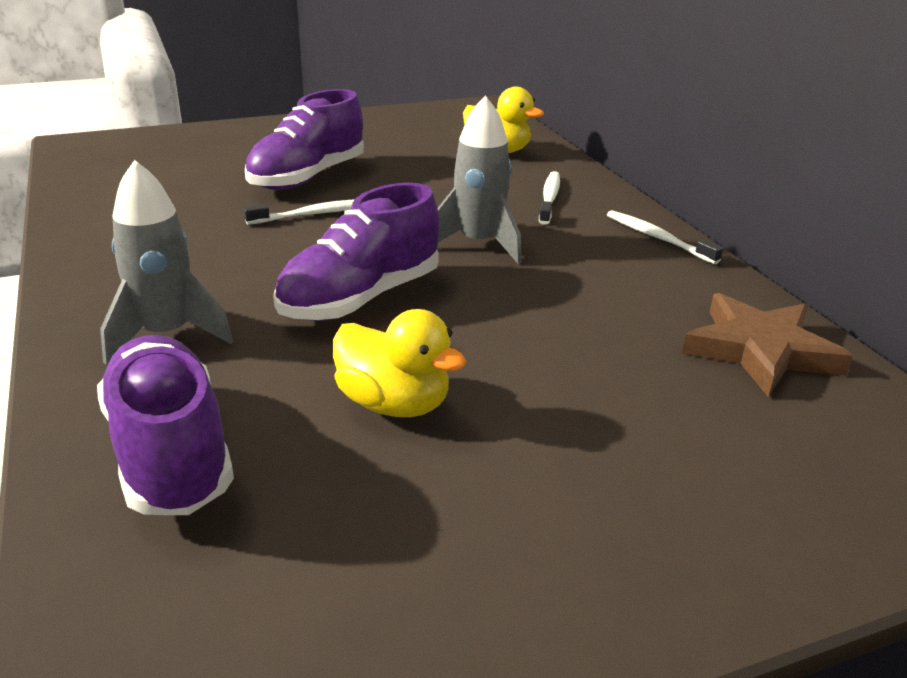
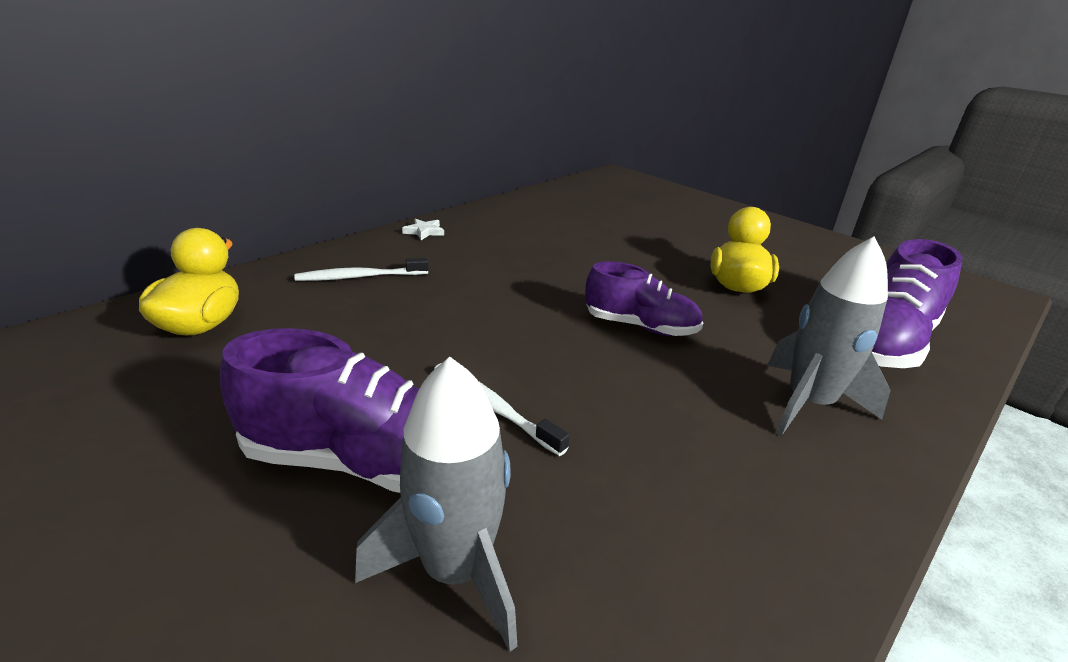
camera: 115 degrees left, 0 degrees up
(360, 298) = (640, 326): purple shoe -> purple shoe, size x0.67
(478, 244) = (492, 294): grey rocket -> grey rocket (456, 570)
(657, 238) = (424, 231): white toothbrush -> white star
(760, 350) = (557, 205): brown star -> none

